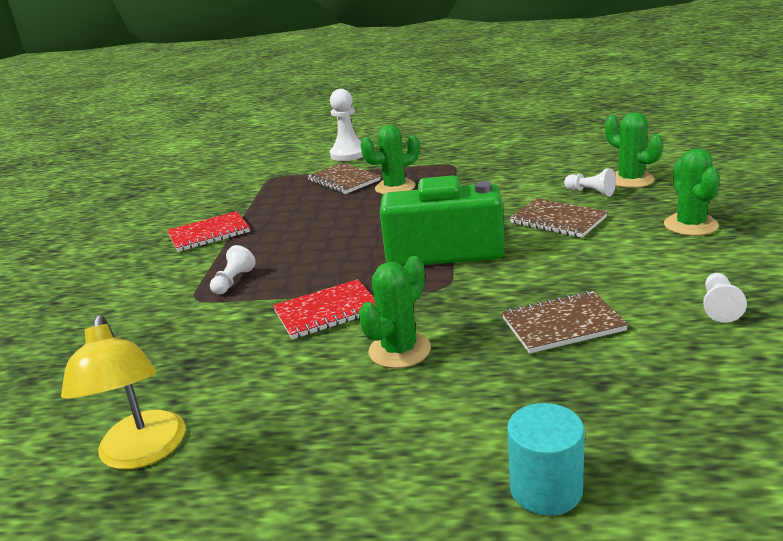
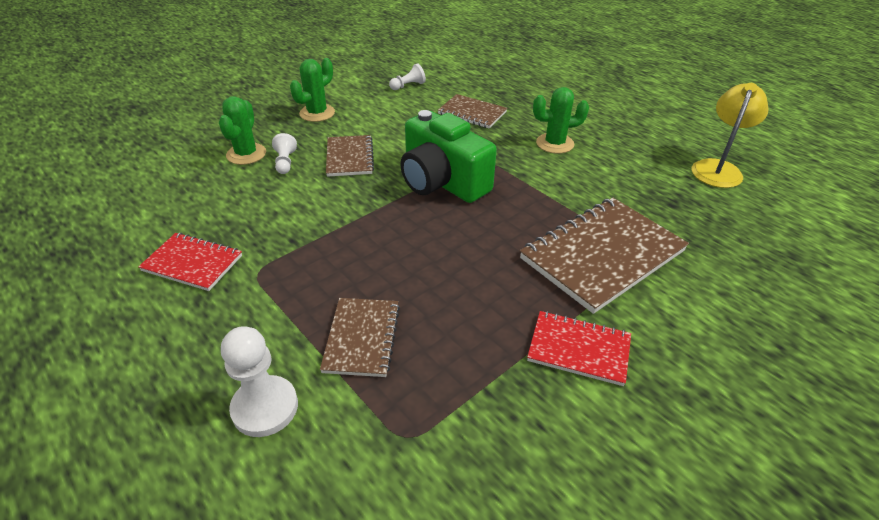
camera: 140 degrees left, 15 degrees up
(233, 281) = (602, 255): white pawn -> brown notebook
(327, 312) = (564, 186): red notebook -> red notebook (192, 263)
(395, 187) = (351, 278): green cactus -> none
(546, 489) = (569, 84): turquoise cylinder -> none

